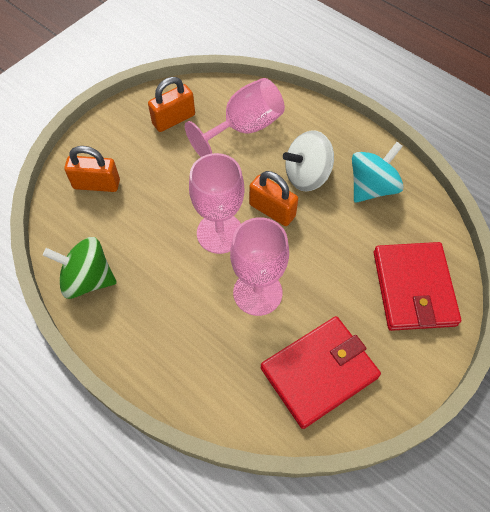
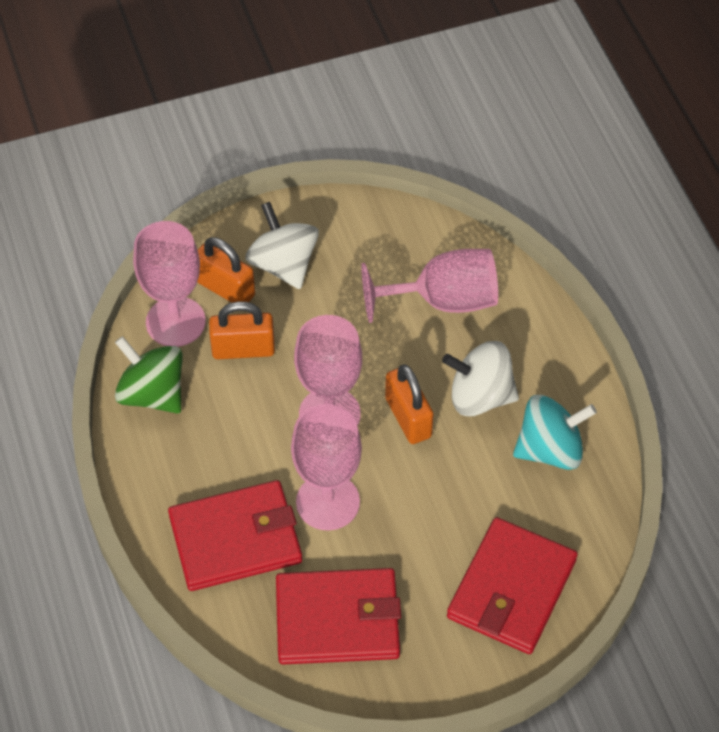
camera: 30 degrees right, 5 degrees down
(74, 222) = (175, 322): none -> pink goblet
(126, 151) = (283, 264): none -> white spinning top
(173, 119) = (364, 249): orange padlock -> orange padlock (243, 349)
(211, 353) = (236, 539): none -> red wallet

